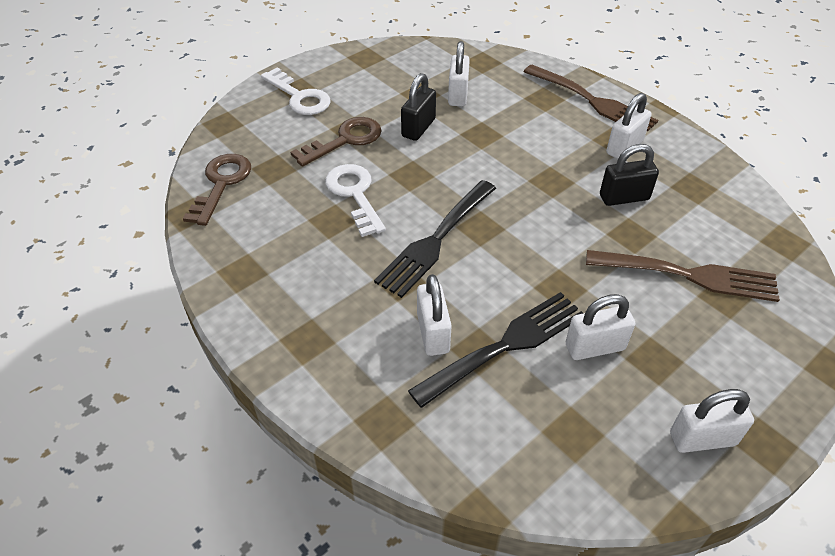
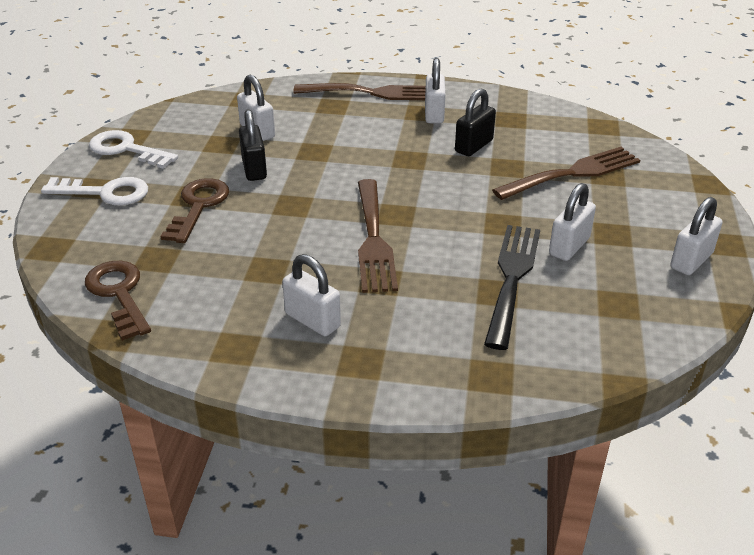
camera: 40 degrees left, 10 degrees down
(355, 194) = (262, 241): white key -> white key (126, 149)
(433, 333) = (451, 300): white padlock -> white padlock (312, 320)
(435, 240) = (374, 239): black fork -> brown fork

